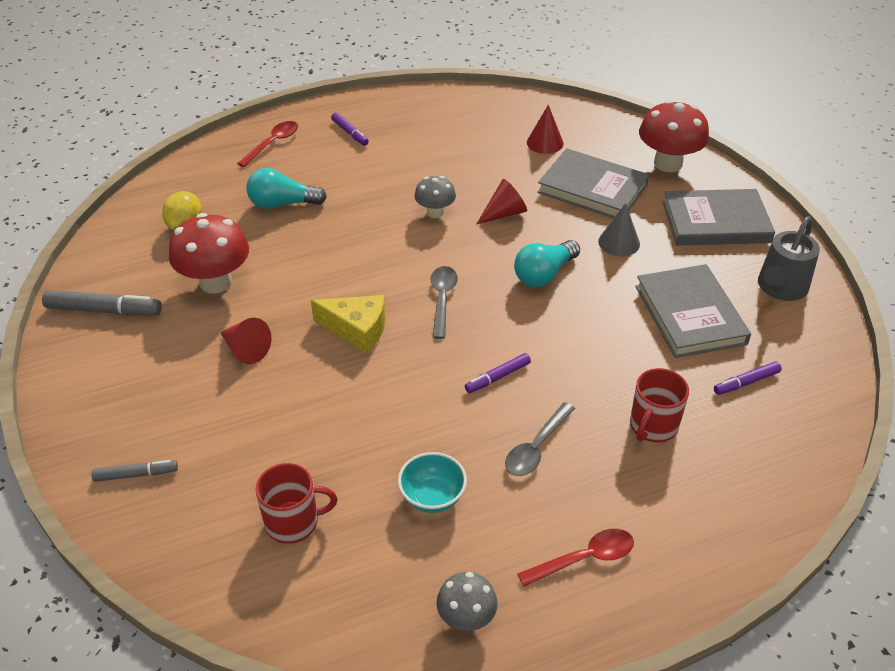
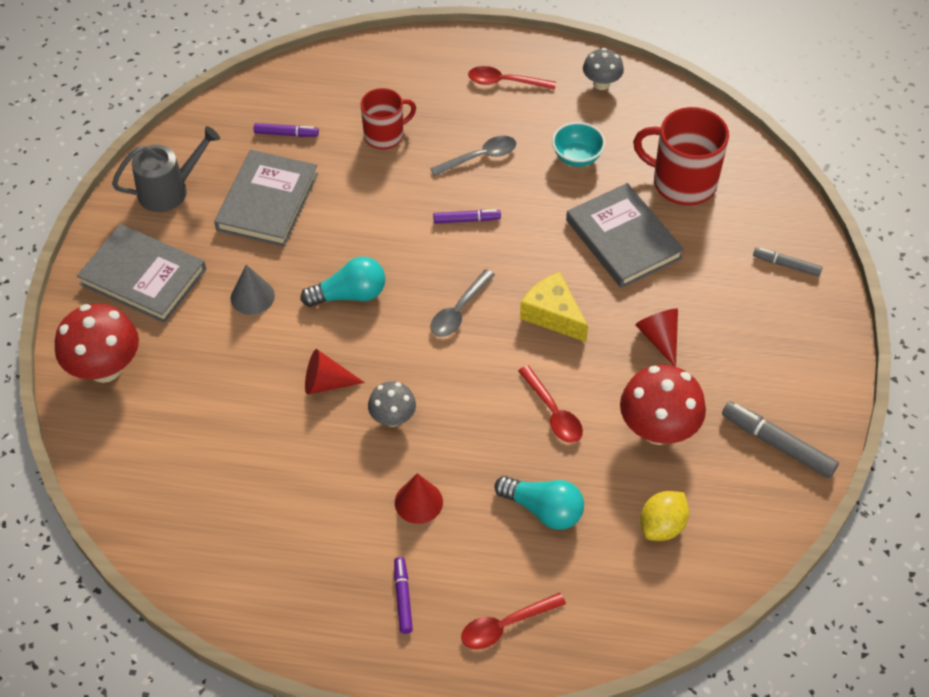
camera: 150 degrees left, 10 degrees up
(293, 522) = (682, 182): red mug -> red mug, size x1.56
(311, 261) = (553, 412): none -> red spoon
(545, 143) = (198, 464): red cone -> red cone (418, 502)
(592, 188) = (212, 372): grey book -> grey book (623, 239)

